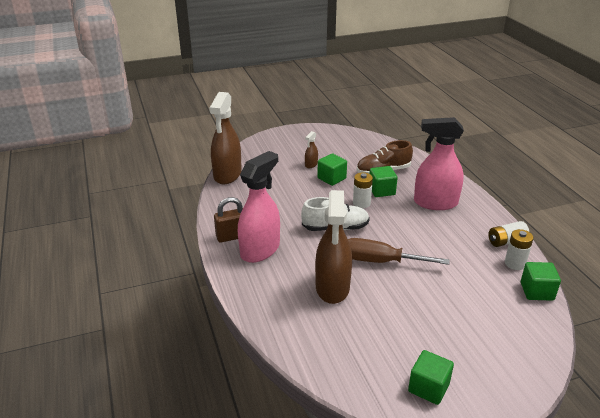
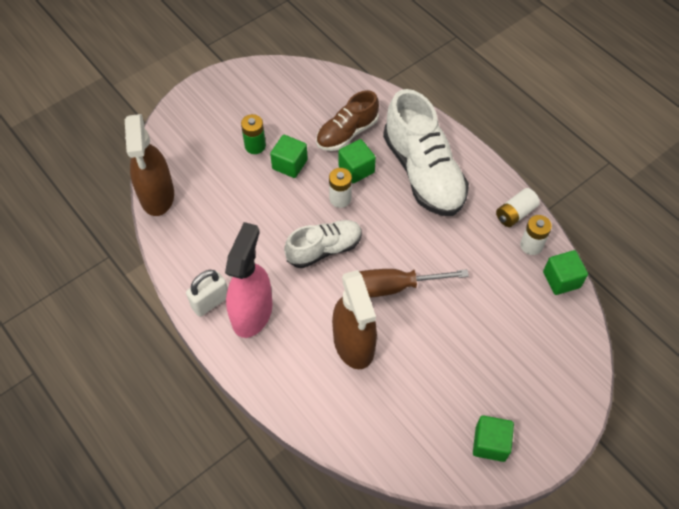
camera: 20 degrees left, 25 degrees up
(232, 237) = (210, 302): brown padlock -> white padlock
(311, 164) = (255, 146): brown spray bottle -> green battery
(435, 203) = (423, 172): pink spray bottle -> white shoe

